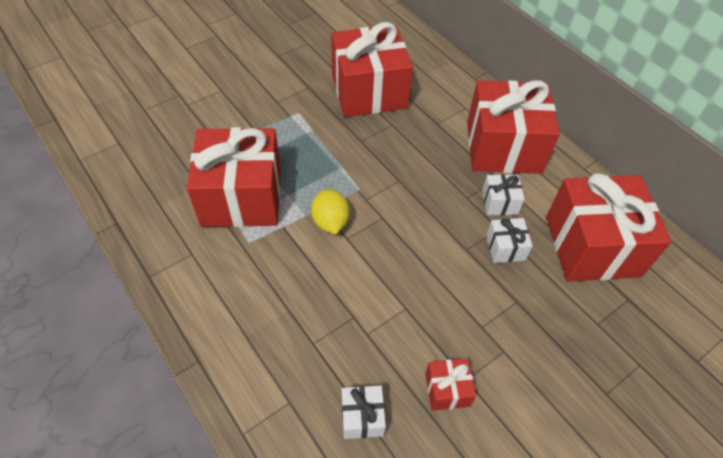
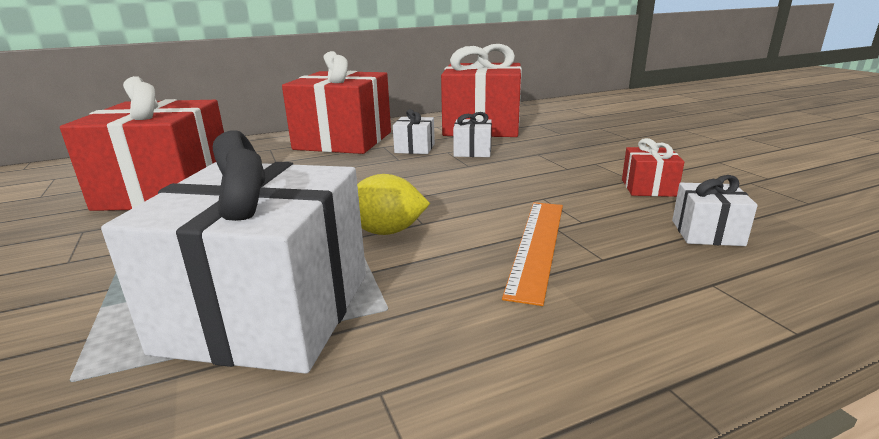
camera: 75 degrees left, 30 degrees down
(242, 197) = (268, 311): red gift -> white gift
(324, 305) = (537, 245): none -> orange ruler

